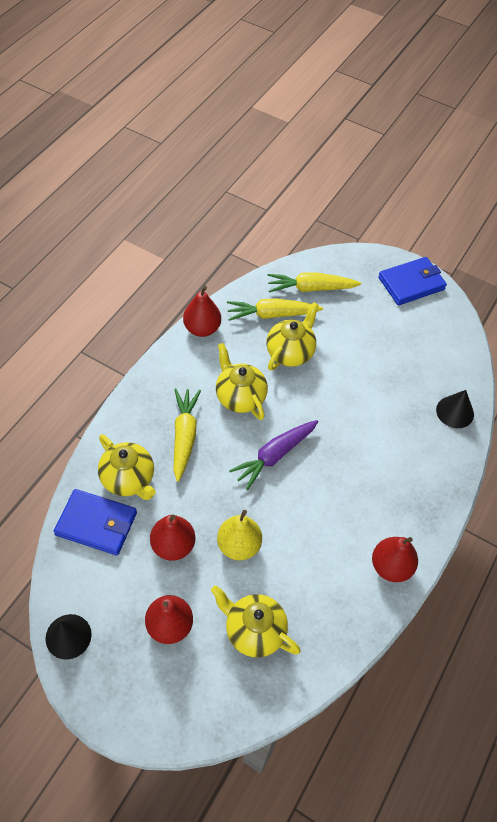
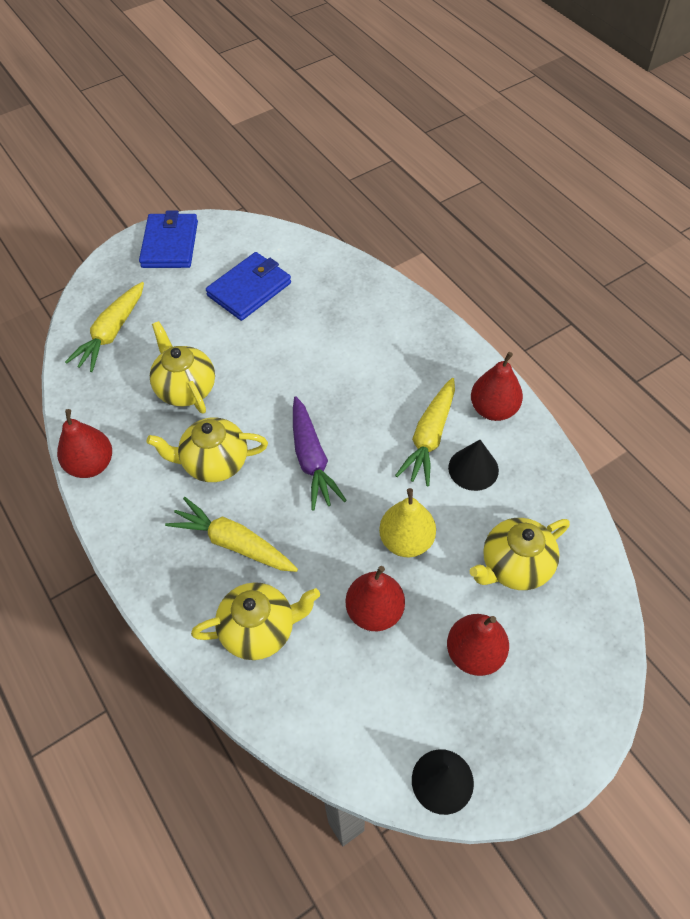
camera: 60 degrees left, 0 degrees up
(96, 524) = (303, 692): blue wallet -> blue wallet (249, 289)
(272, 314) = (121, 385): yellow carrot -> yellow carrot (429, 437)
(455, 412) = (347, 280): black cone -> black cone (473, 469)

